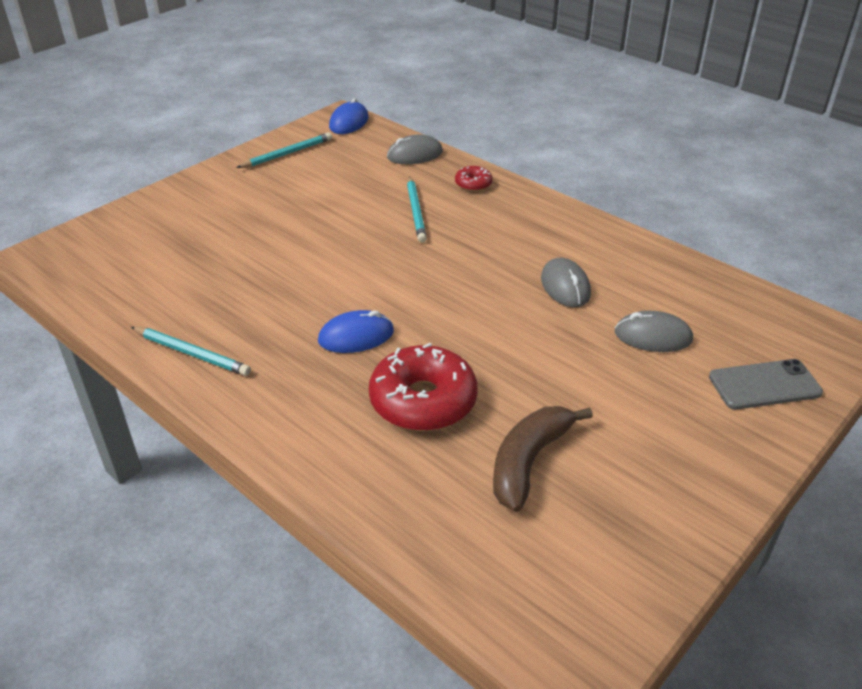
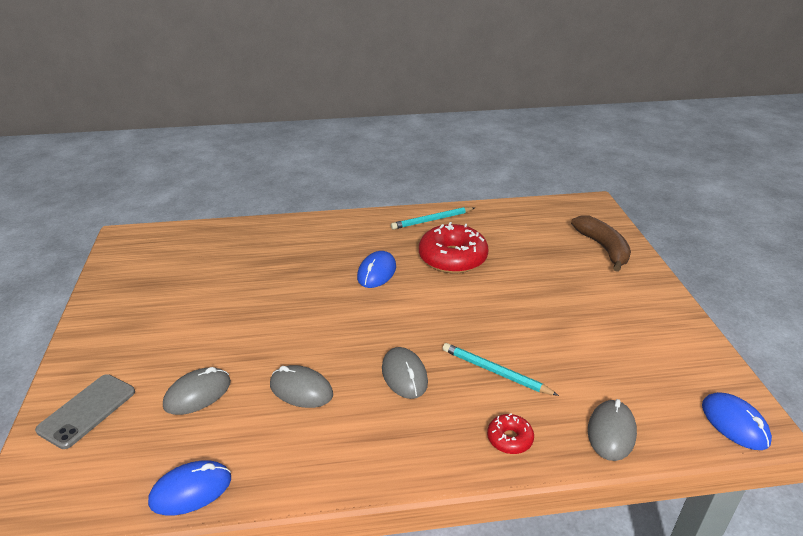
camera: 130 degrees right, 5 degrees down
(287, 154) = (676, 347): turquoise pencil -> none
(423, 401) = (295, 269): red donut -> red donut (452, 258)
(477, 247) = (404, 375): none -> grey mouse
(529, 462) = (209, 279): brown banana -> brown banana (603, 248)
(707, 278) = (191, 490): none -> blue mouse

